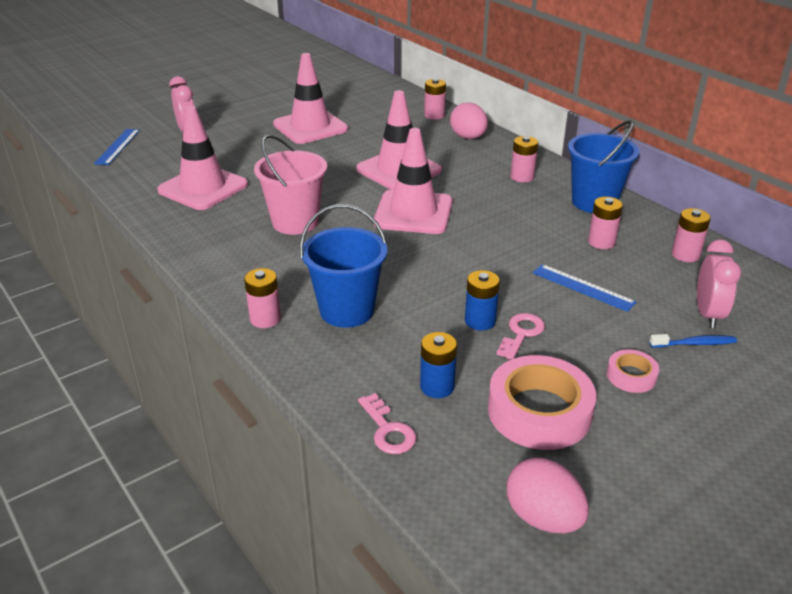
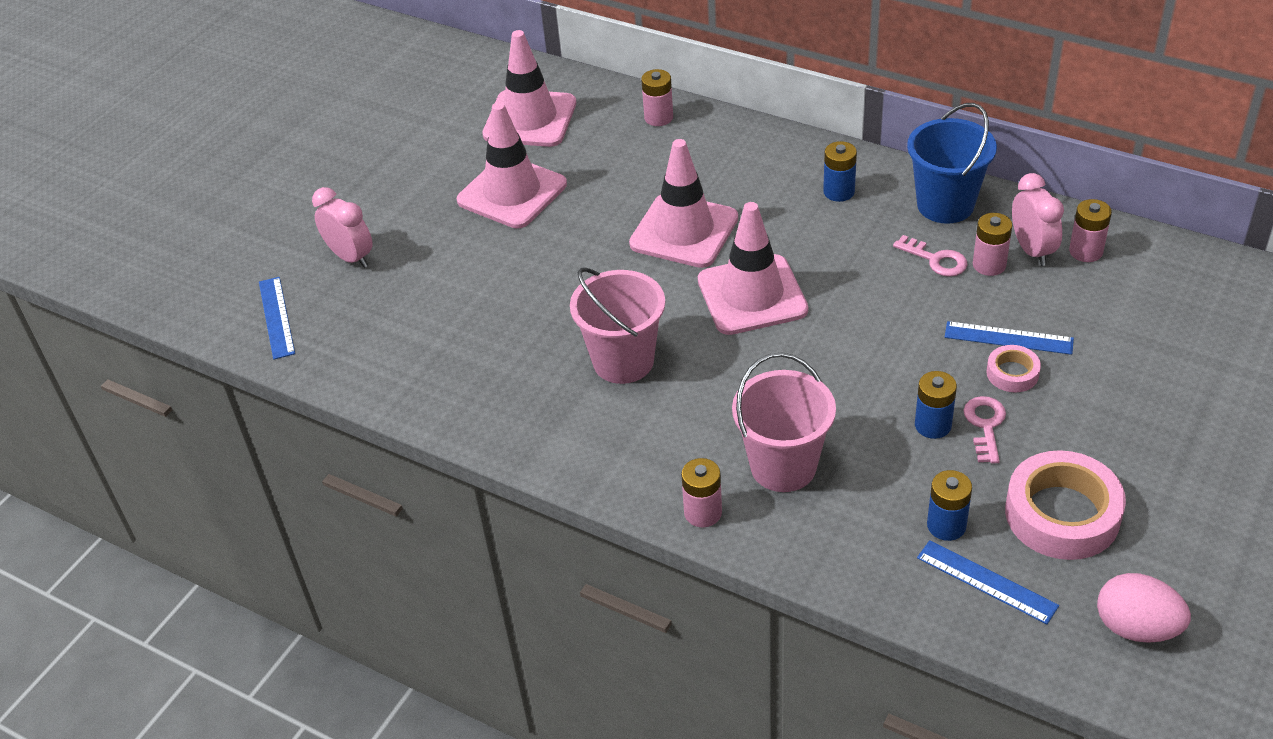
camera: 20 degrees left, 10 degrees up
(203, 188) = (460, 348): pink traffic cone -> pink traffic cone (530, 119)
(347, 310) = (783, 466): blue bucket -> pink bucket
(388, 430) = (935, 595): pink key -> pink key (936, 260)
(438, 436) = (986, 582): none -> blue ruler
(468, 137) = (729, 144): pink egg -> none
(522, 177) = (839, 192): pink battery -> blue battery
(631, 376) = (1121, 436): pink tape -> pink tape (1012, 373)
(695, 344) = (1158, 371): blue toothbrush -> none
(708, 314) = (1151, 328): pink clock -> pink clock (1032, 250)

